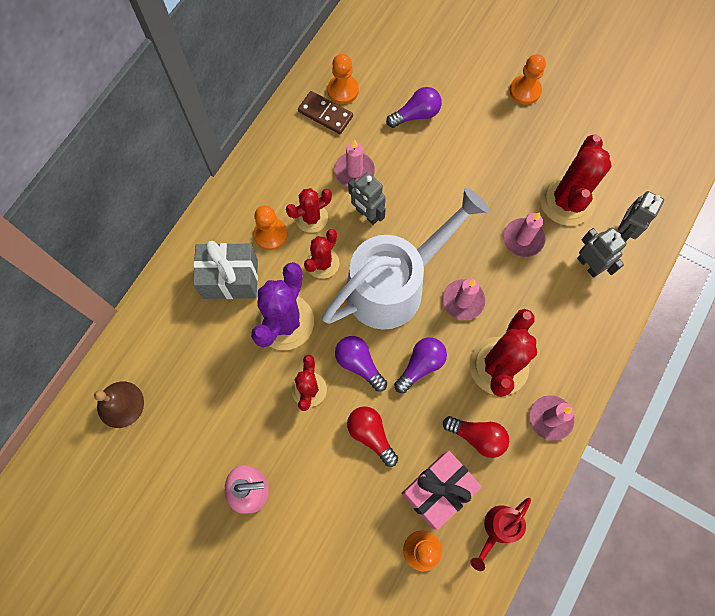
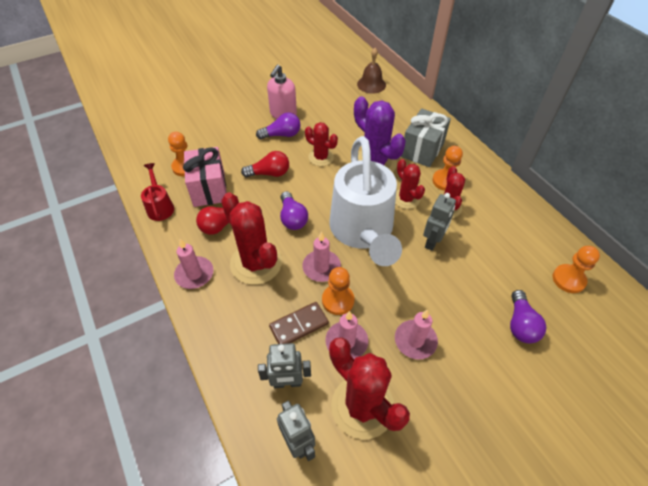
camera: 120 degrees right, 20 degrees down
(325, 114) = (545, 256): brown domino -> brown domino (299, 325)
(354, 171) = (477, 251): pink candle -> pink candle (415, 340)
(359, 364) = (319, 187): purple light bulb -> purple light bulb (282, 135)
(367, 214) = (432, 241): grey robot -> grey robot turned 135 degrees clockwise
(525, 91) = (515, 449): orange pawn -> orange pawn (338, 300)

